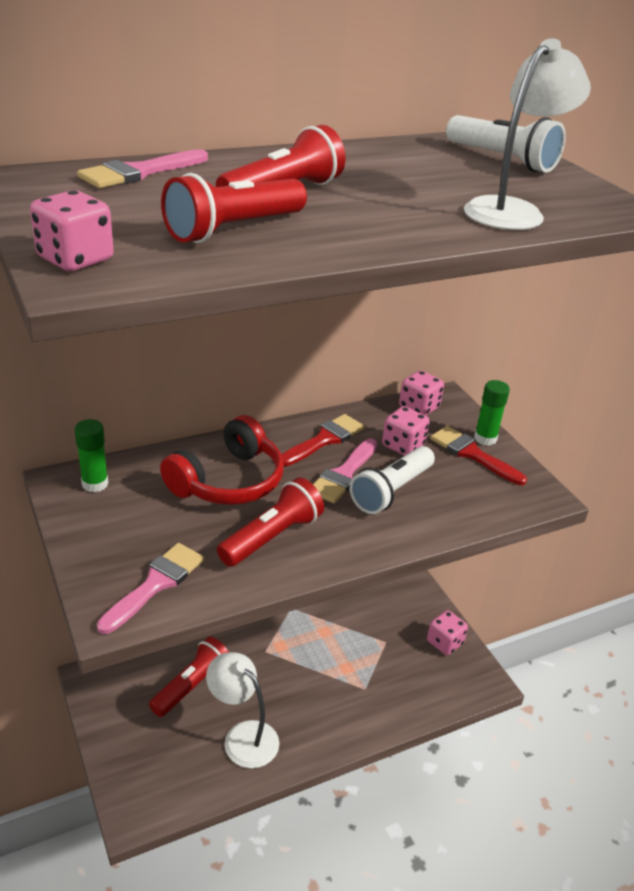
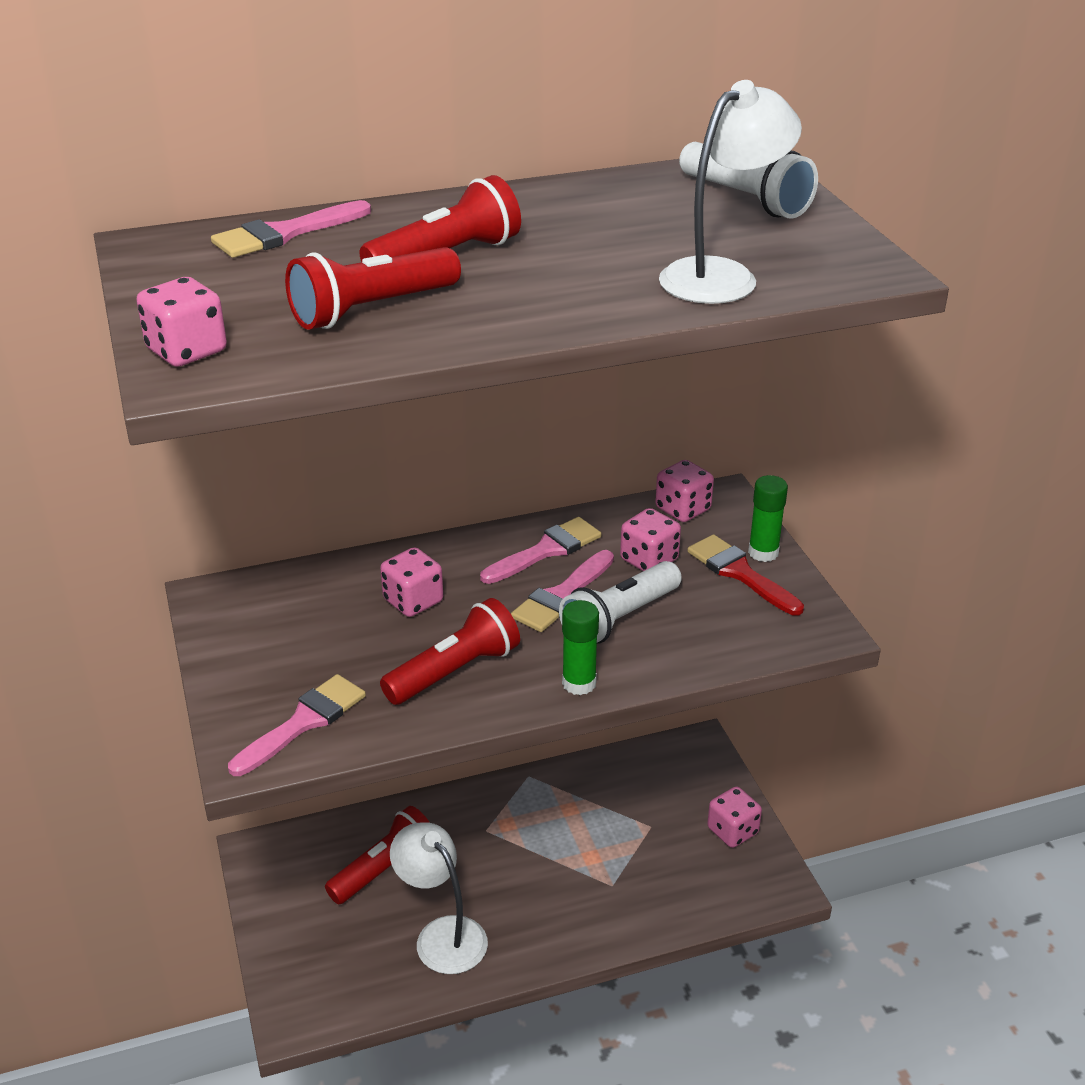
camera: 10 degrees right, 0 degrees up
(95, 484) = (249, 600): green glue stick -> green glue stick (579, 683)
(228, 481) = (413, 601): red headphones -> pink dice
(324, 440) = (546, 550): red brush -> pink brush

